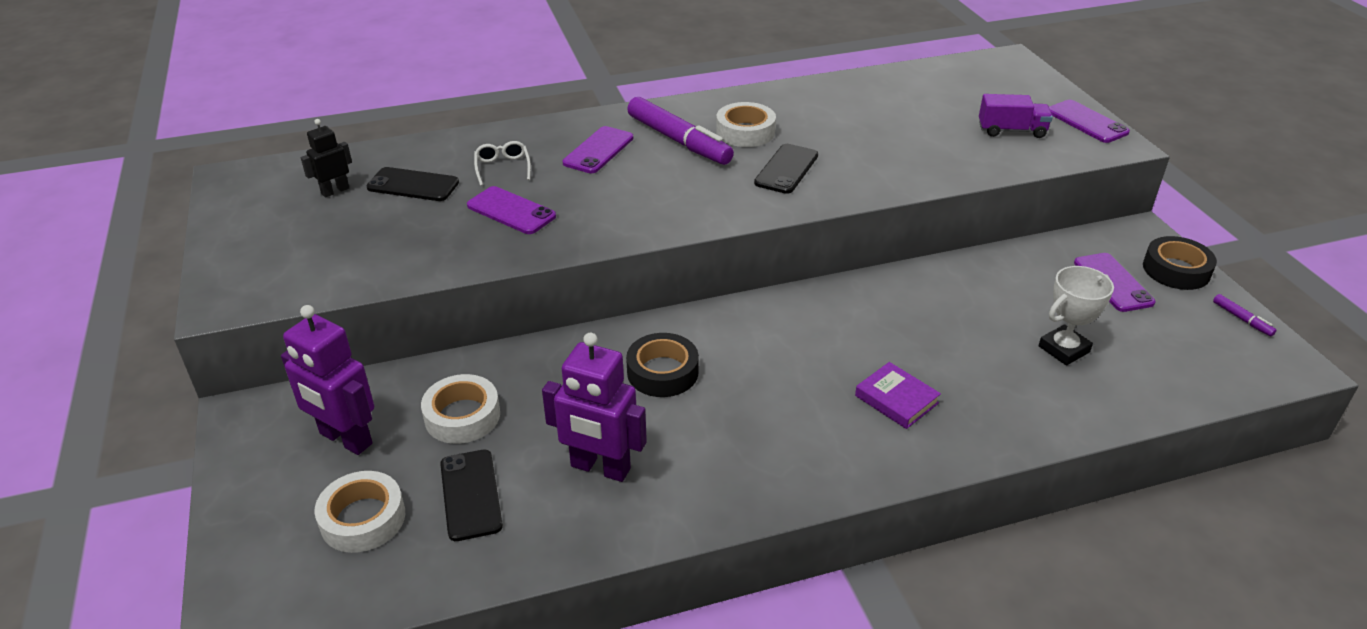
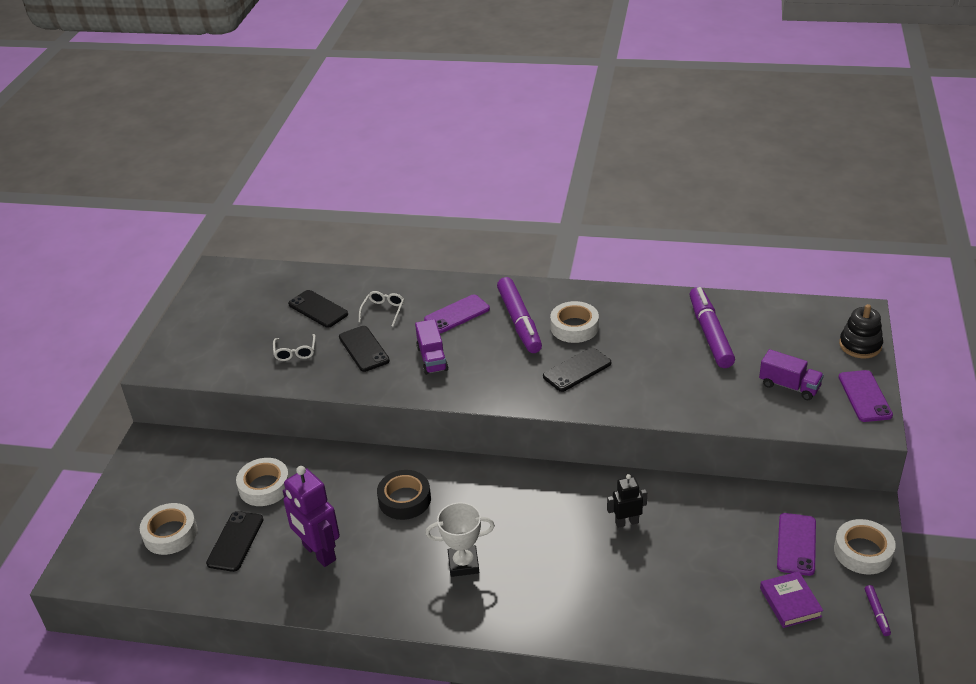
camera: 30 degrees right, 0 degrees up
(335, 191) = (269, 300): black robot -> black robot (626, 522)
(345, 439) = (192, 478): purple robot -> none
(420, 236) = (295, 352): none -> white glasses
(511, 211) = (364, 349): purple phone -> black phone
(607, 199) = (432, 358): none -> purple truck
(891, 105) = (710, 334): none -> purple marker
(896, 399) = (543, 577): purple book -> purple book (790, 602)
(1038, 83) = (860, 345): none -> black stacking toy
(1064, 349) = (702, 584): white trophy -> white trophy (463, 564)
(1176, 270) = (863, 552): black tape -> white tape

